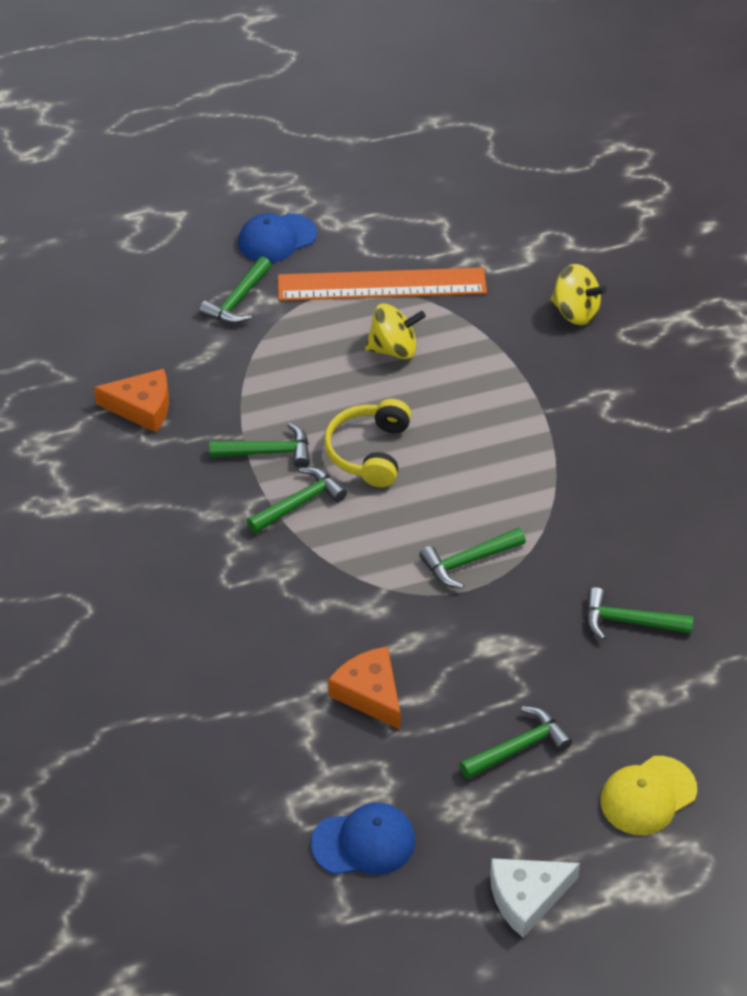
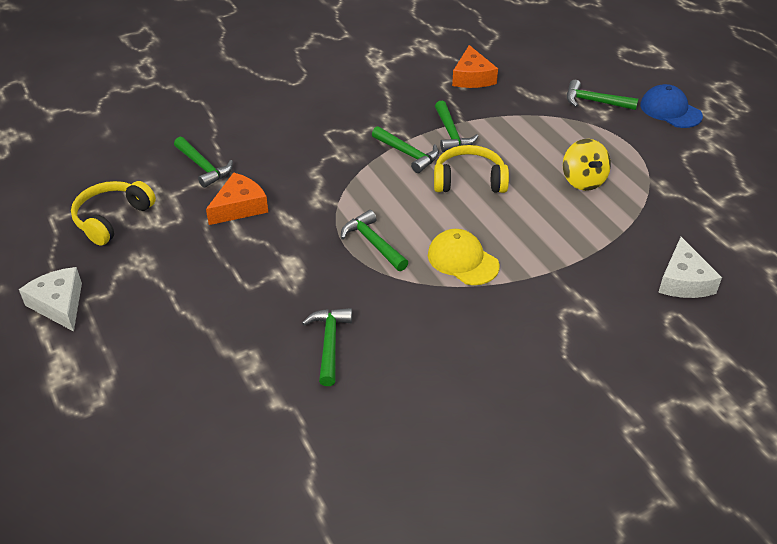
camera: 80 degrees right, 5 degrees down
(364, 842) = (112, 219): blue cap -> yellow headphones
(382, 285) = (651, 166): orange ruler -> none
(518, 747) = (195, 288): green hammer -> green hammer (203, 167)
(575, 312) = (684, 281): yellow spinning top -> white cheese
(648, 796) = (149, 368): yellow cap -> yellow cap (462, 260)

